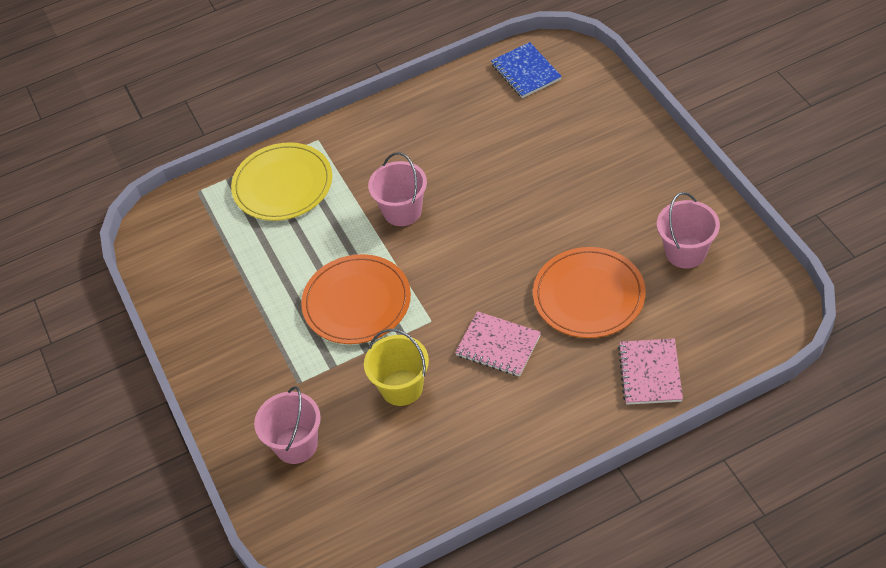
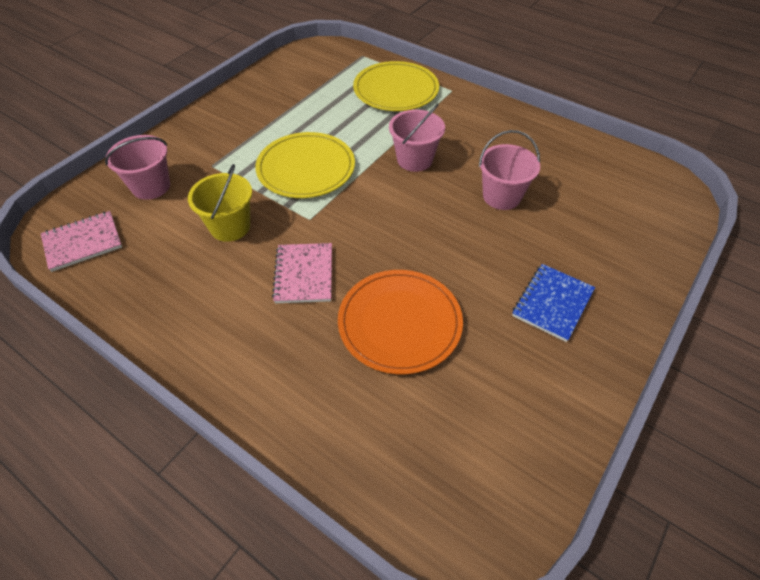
camera: 55 degrees right, 0 degrees up
(356, 302) = (306, 168): orange plate -> yellow plate
(525, 72) = (629, 178): blue notebook -> blue notebook (552, 303)
(650, 373) = (327, 416): pink notebook -> pink notebook (83, 242)
(685, 252) = (509, 390): pink bucket -> pink bucket (501, 196)

